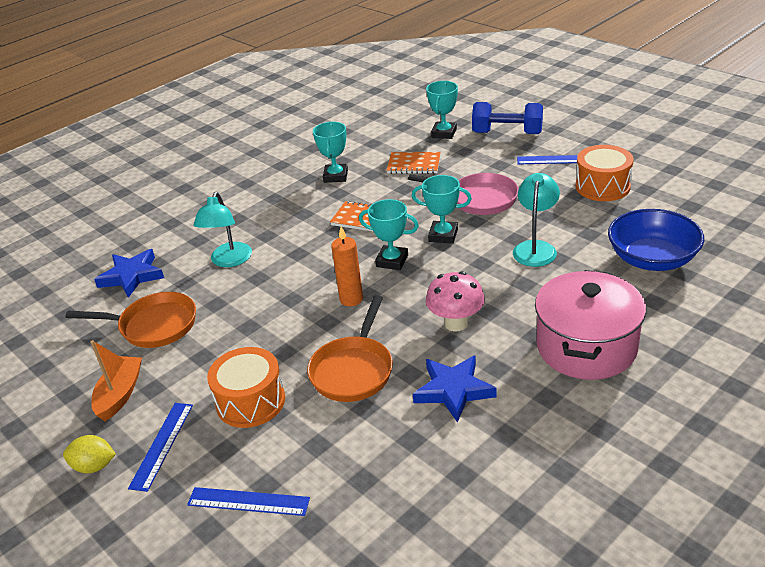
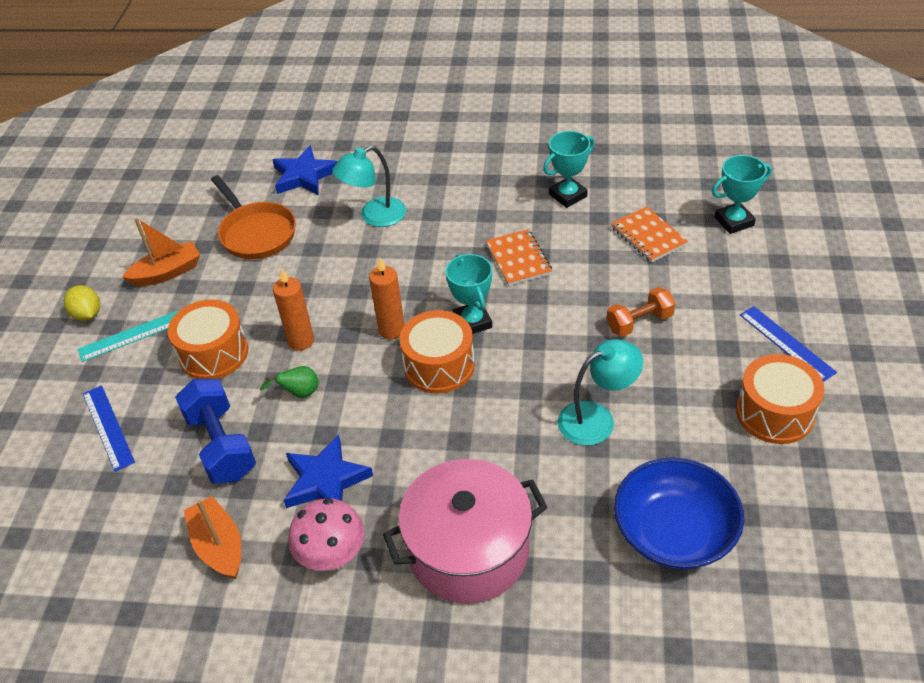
camera: 50 degrees right, 10 degrees up
(162, 445) = (132, 335): blue ruler -> turquoise ruler
(302, 348) = (301, 341): none -> orange candle
(353, 370) = (299, 393): orange pan -> green pear
(412, 292) = (439, 365): none -> orange drum
(443, 235) = (548, 333): turquoise trophy -> none
(455, 476) = (219, 546): none -> orange boat
(456, 323) = (420, 426): pink mushroom -> pink mushroom (333, 557)
(478, 199) = (639, 322): pink pan -> orange dumbbell
(507, 133) = (794, 270): blue dumbbell -> blue dumbbell (221, 445)

